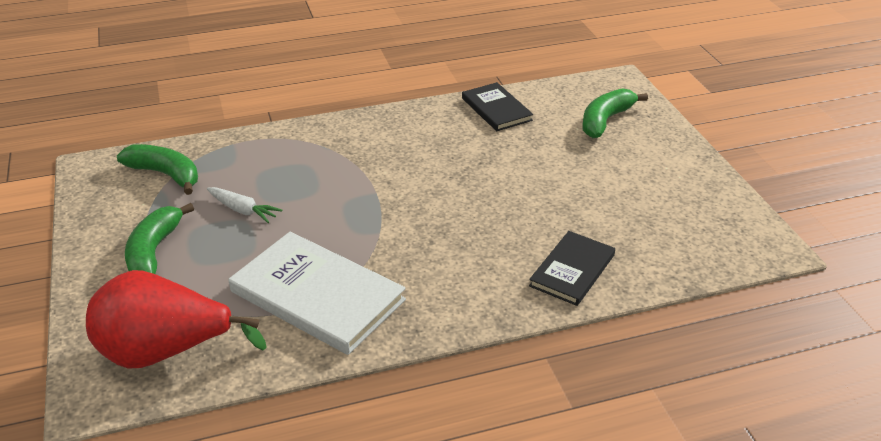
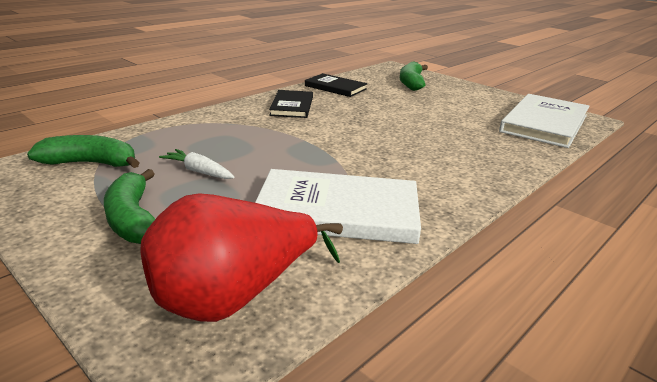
camera: 30 degrees left, 10 degrees down
(243, 210) = (198, 171): white carrot -> white carrot turned 150 degrees counterclockwise
(572, 270) = (501, 152): black book -> black book (292, 106)
(695, 239) = (544, 123): none -> white book

